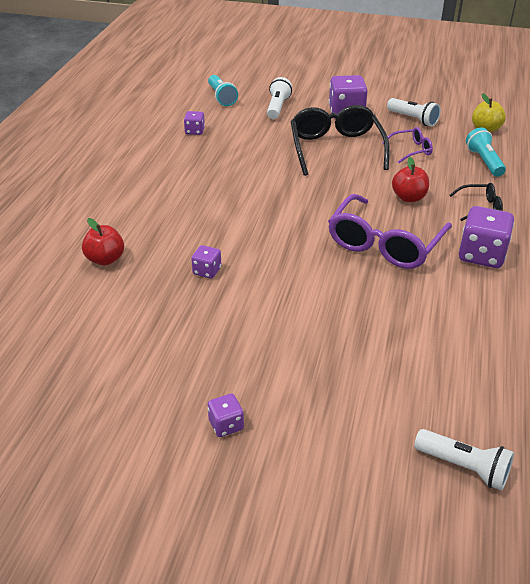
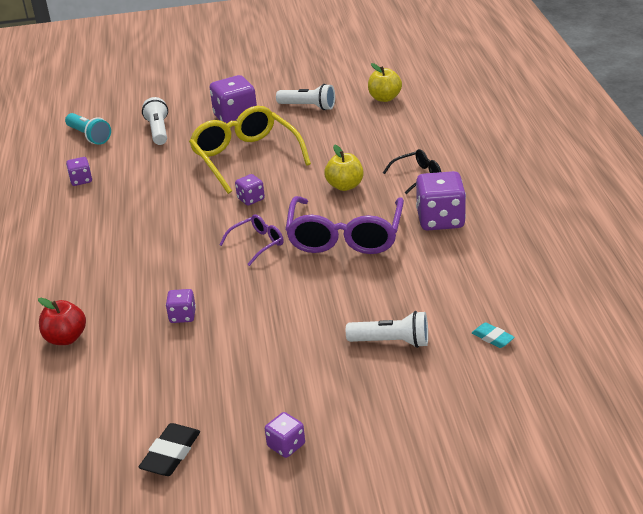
camera: 20 degrees left, 5 degrees down
(126, 394) = (171, 454): none -> black eraser
(320, 185) = (251, 199): none -> purple dice
(336, 149) = (246, 158): black glasses -> yellow glasses
(408, 197) = (345, 186): red apple -> yellow apple
(411, 150) = (322, 139): purple glasses -> purple glasses (257, 244)
(464, 467) = (514, 404): white flashlight -> white flashlight (391, 342)
(475, 389) = (492, 338): none -> turquoise eraser
(484, 161) = (399, 131): turquoise flashlight -> none

